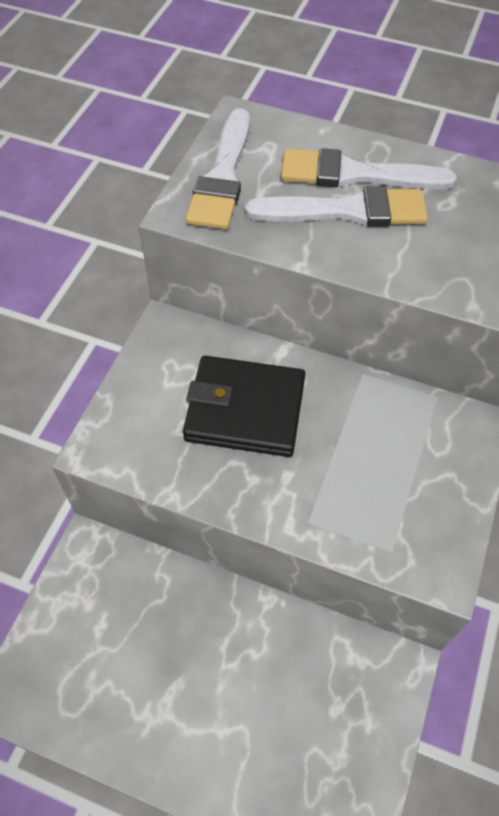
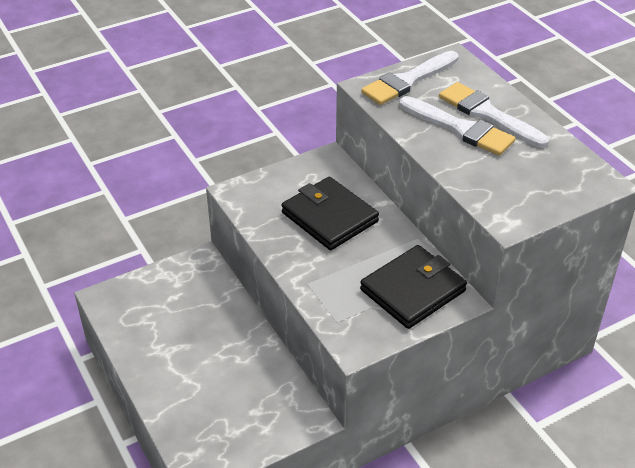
camera: 40 degrees right, 15 degrees down
(425, 447) = (413, 290): none -> black wallet

